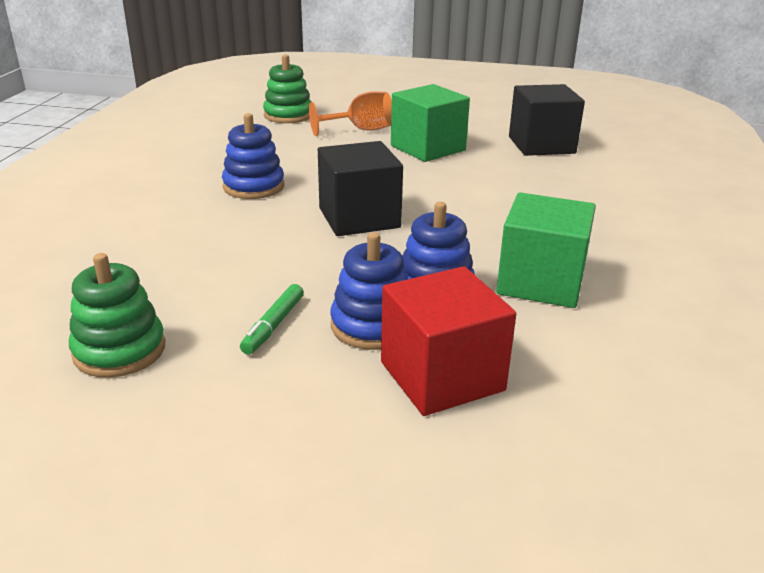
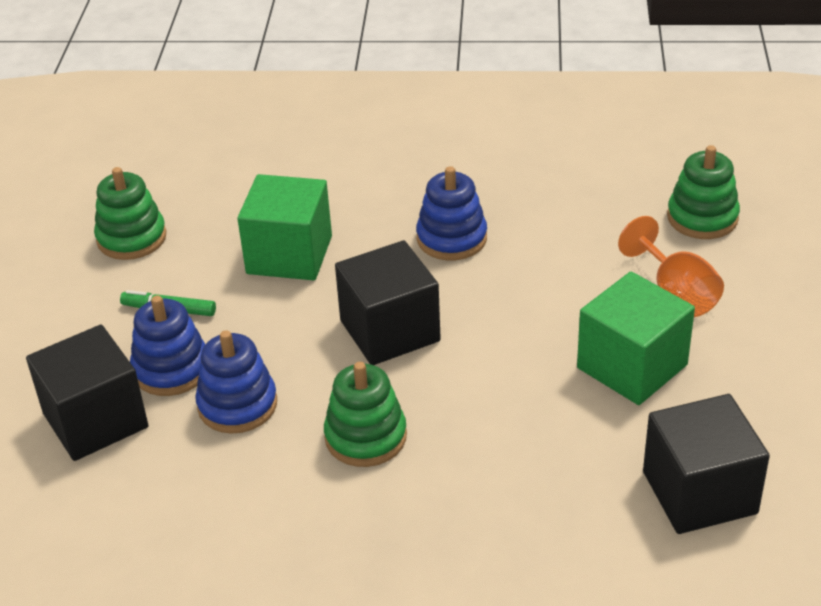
camera: 85 degrees right, 10 degrees up
(442, 376) = (95, 420): red cube -> black cube
(484, 235) = (365, 437): none -> green stacking toy
(541, 282) = (261, 487): green cube -> green cube (289, 255)

